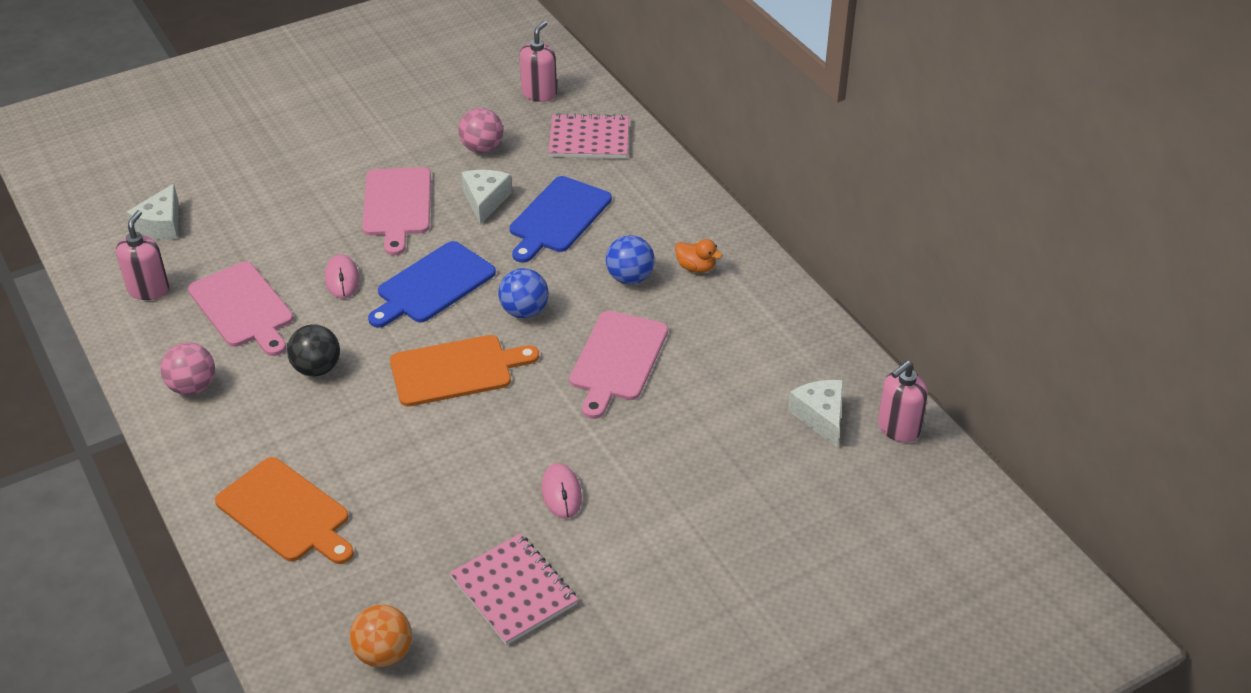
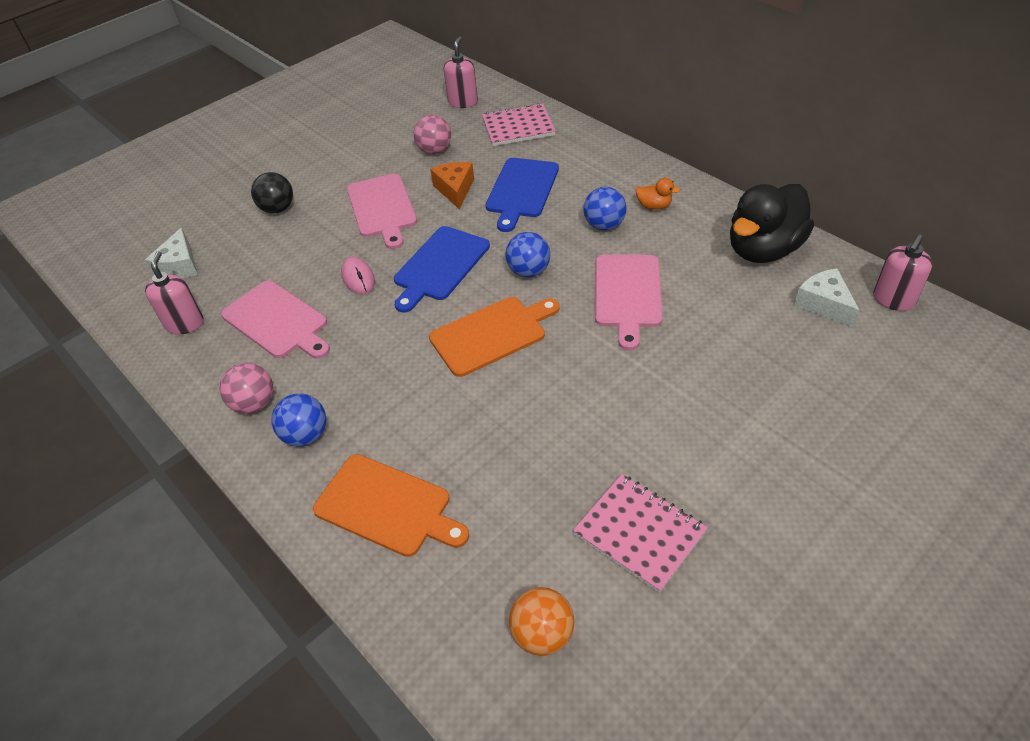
camera: 10 degrees left, 5 degrees up
(232, 429) = (306, 435): none -> blue ball
(317, 369) = (365, 361): black ball -> black ball (277, 209)
(485, 201) = (455, 190): white cheese -> orange cheese
(561, 493) = (637, 425): pink mouse -> none
(790, 343) = (763, 249): none -> black duck

